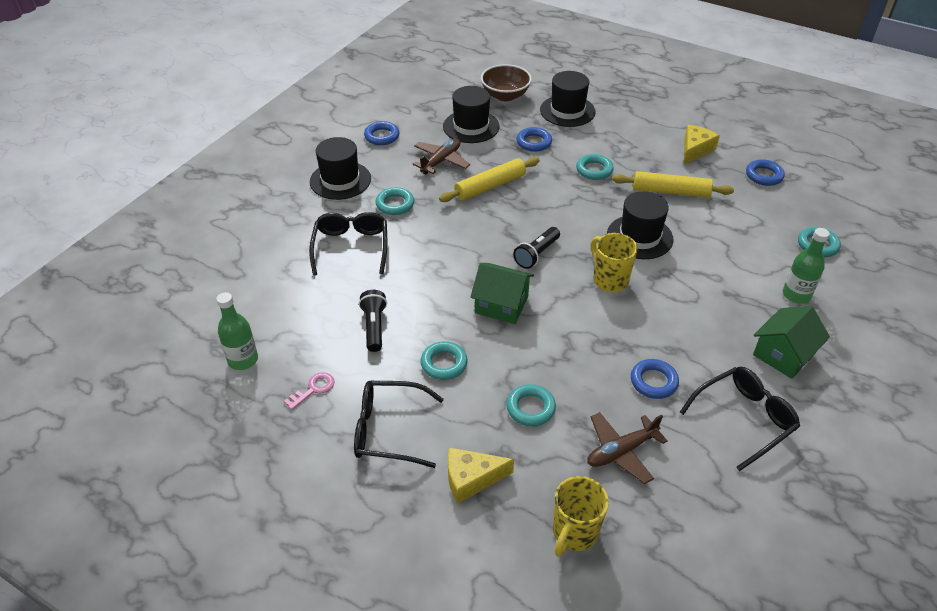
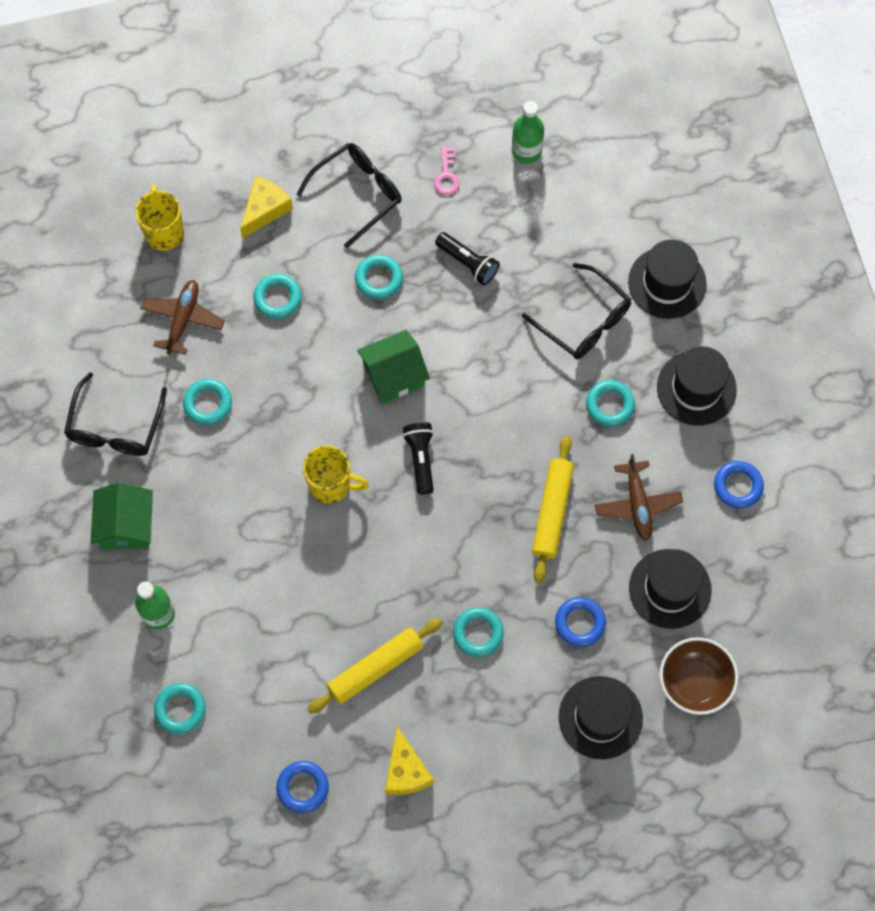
camera: 135 degrees right, 25 degrees up
(639, 237) = (351, 568): black hat -> black hat (667, 283)
(653, 382) = (208, 403): blue ring -> turquoise ring

